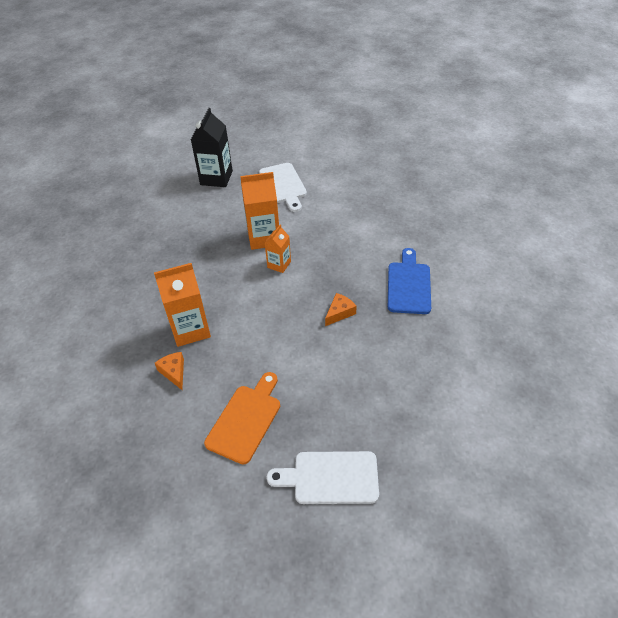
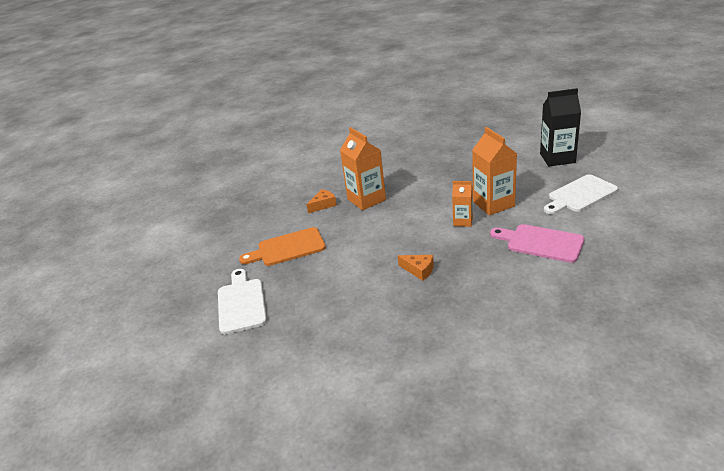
camera: 80 degrees right, 15 degrees down
(245, 420) = (287, 248): orange cutting board -> orange cutting board turned 150 degrees clockwise
(338, 227) = (541, 243): none -> pink cutting board
(408, 285) = (482, 309): blue cutting board -> none

